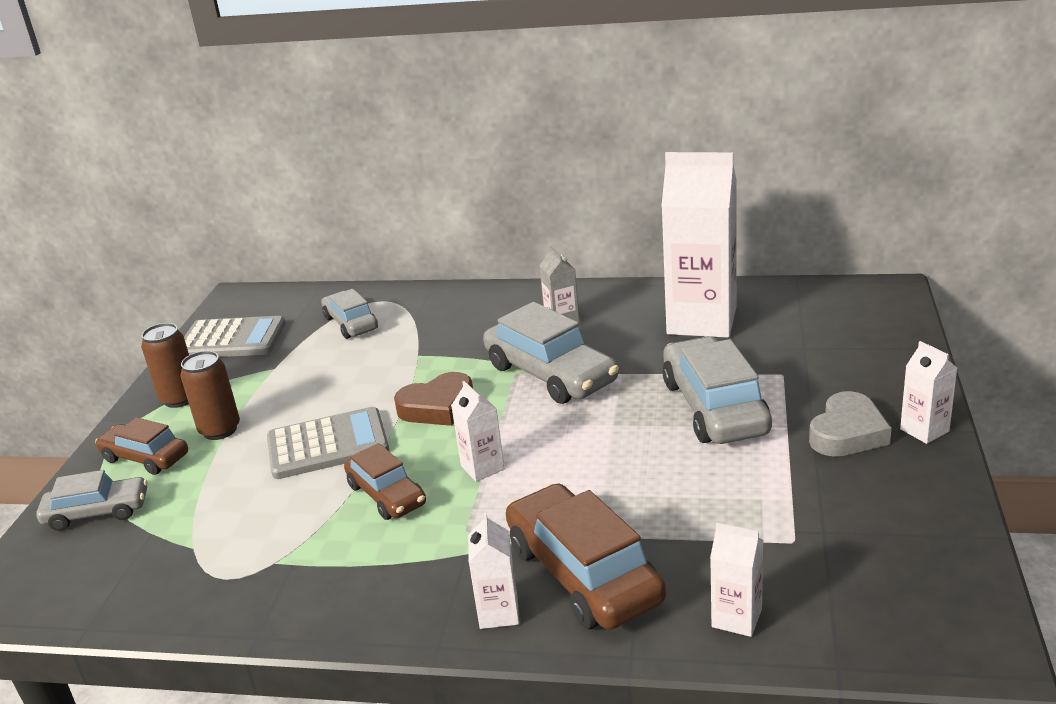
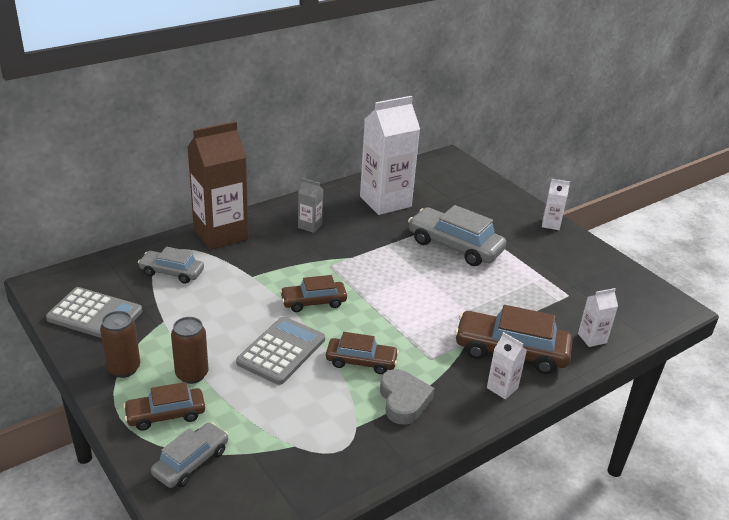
camera: 50 degrees left, 5 degrees up
(232, 340) = (95, 315): grey calculator -> grey calculator turned 60 degrees clockwise
(437, 407) = (313, 302): brown heart -> brown car
(453, 300) = (221, 234): none -> brown carton
(482, 468) = (389, 324): white carton -> none
(550, 374) = (349, 259): grey car -> none
(847, 433) = (525, 237): grey heart -> grey heart (403, 400)

